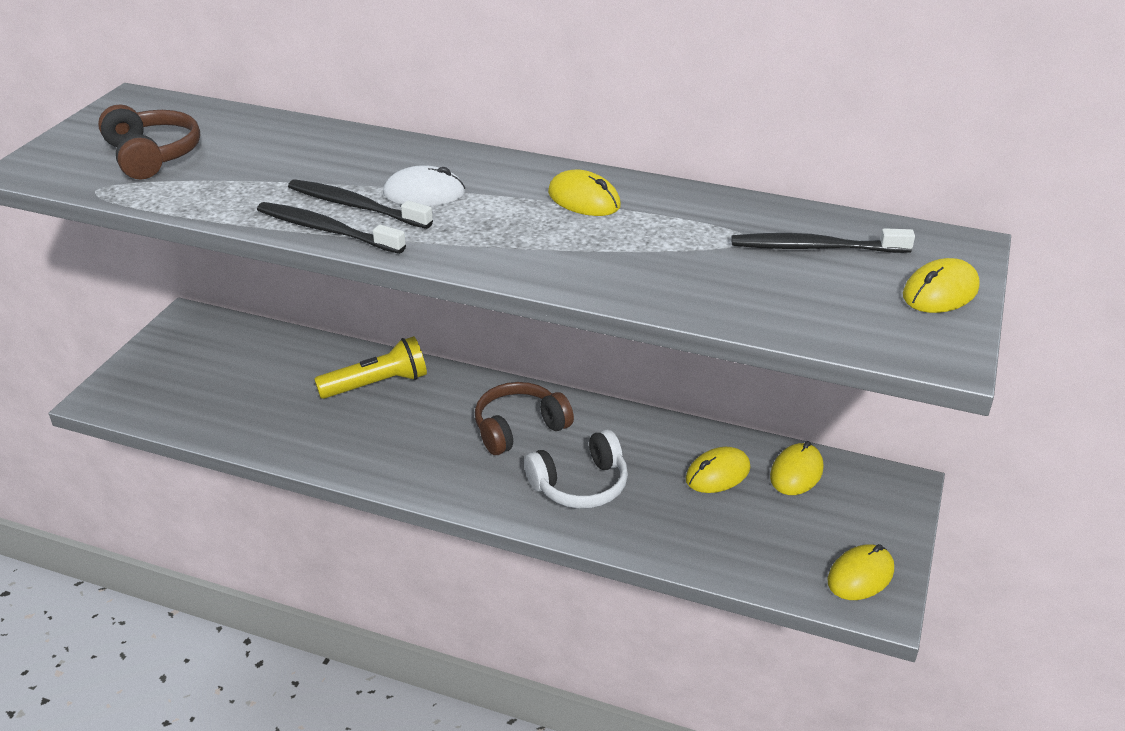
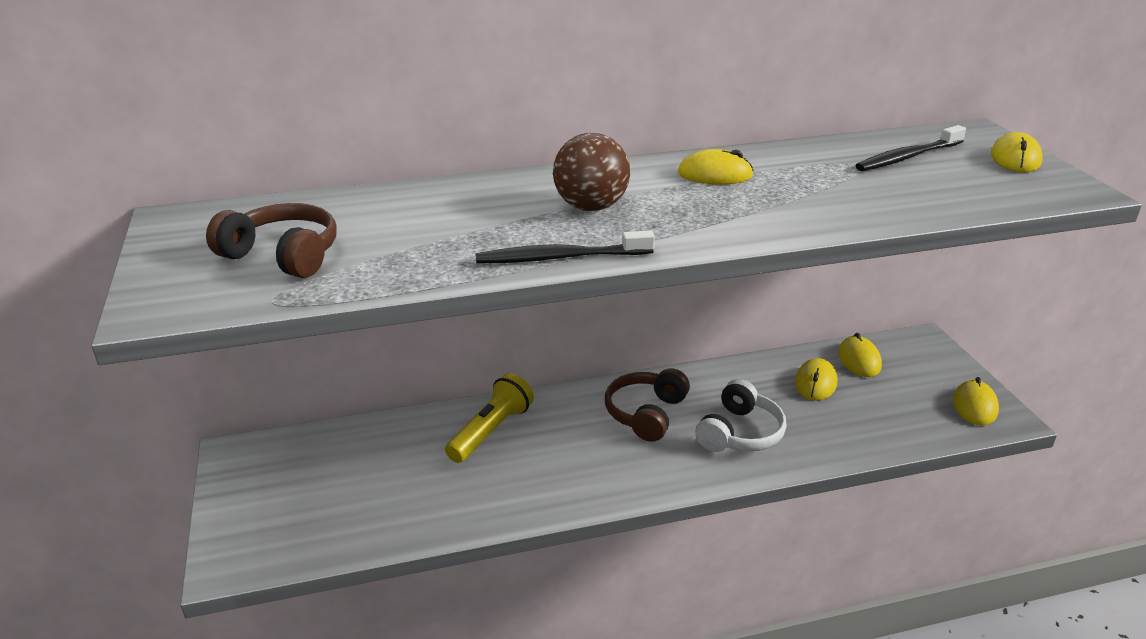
camera: 35 degrees left, 5 degrees down
(356, 206) = (552, 233): black toothbrush -> none
(424, 193) = (591, 207): white mouse -> brown ball

